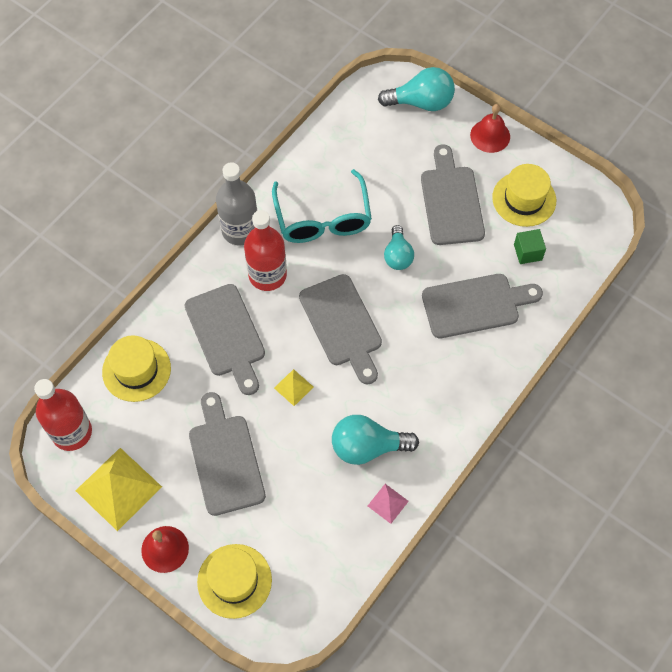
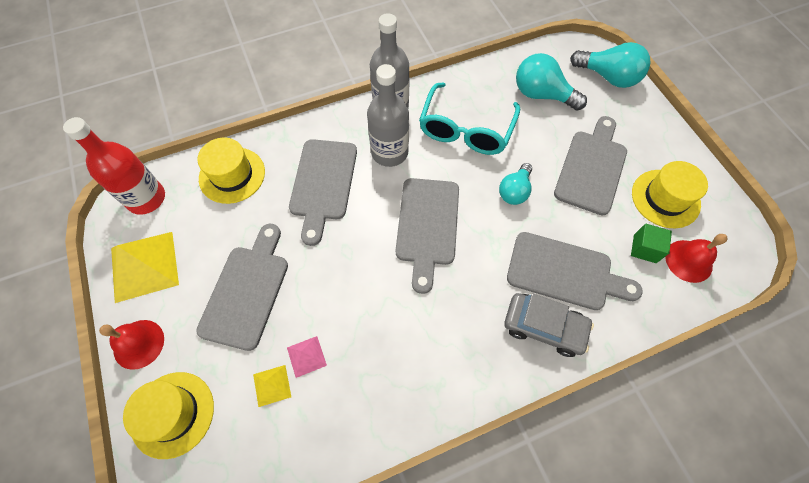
camera: 30 degrees right, 0 degrees up
(267, 275) = (389, 152): red bottle -> grey bottle
(293, 387) = (349, 259): yellow pyramid -> yellow pyramid (272, 385)
(367, 447) = (380, 353): turquoise light bulb -> turquoise light bulb (542, 95)
(388, 503) = (363, 423): pink pyramid -> pink pyramid (306, 356)
(482, 358) = (544, 327): none -> grey car
(490, 136) = (659, 130): red bell -> red bell (688, 261)

